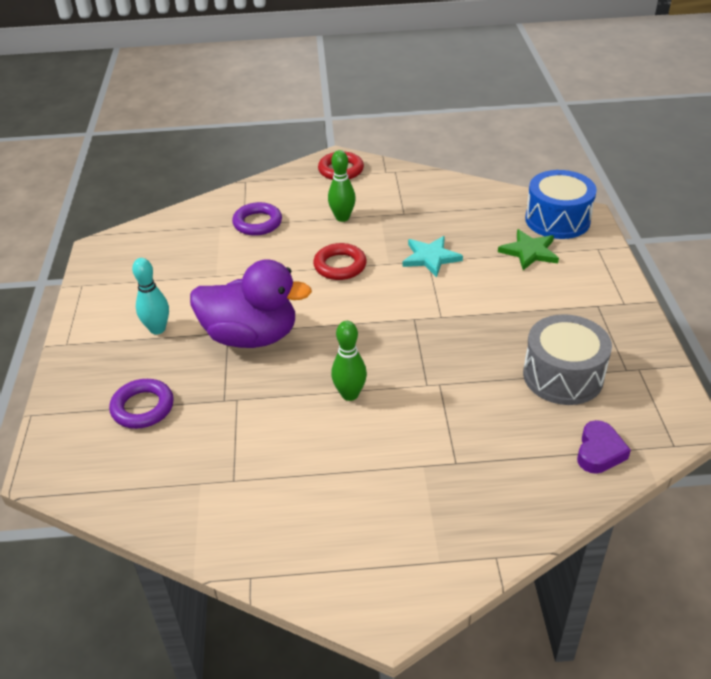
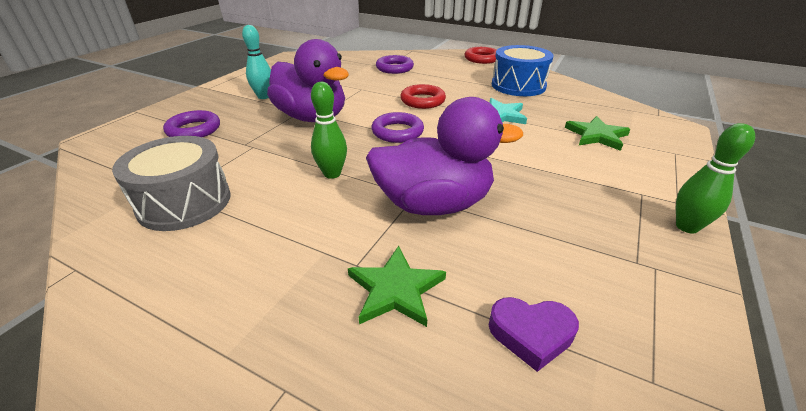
camera: 30 degrees right, 5 degrees down
(342, 218) = (455, 79): green bowling pin -> green bowling pin (687, 227)
(357, 320) = (397, 132): none -> purple ring
(462, 385) = (434, 204): none -> purple duck
(499, 466) = (395, 289): none -> green star
(557, 220) = (644, 123): blue drum -> blue drum (518, 86)
(563, 376) = (549, 237): grey drum -> grey drum (185, 202)
(599, 452) = (531, 334): purple heart -> purple heart turned 45 degrees clockwise

